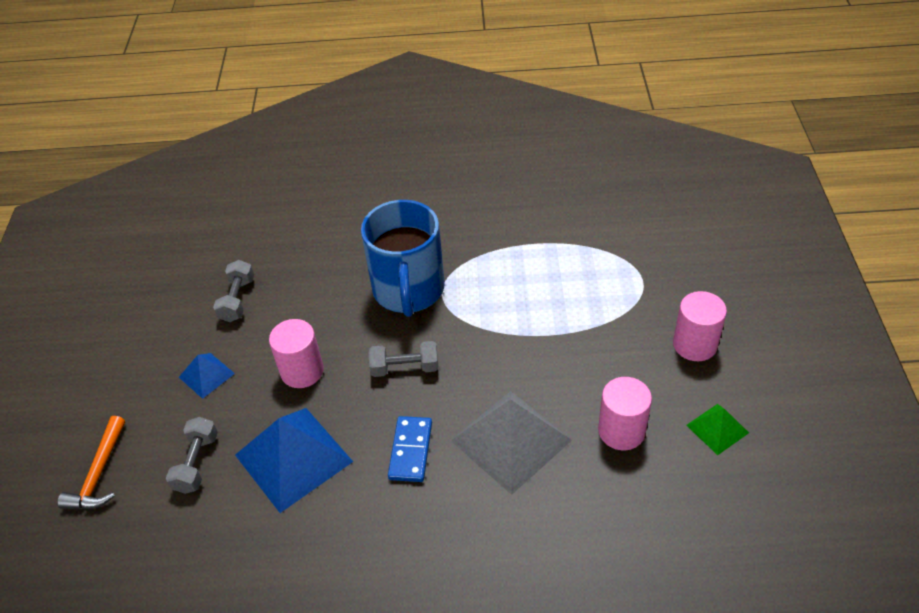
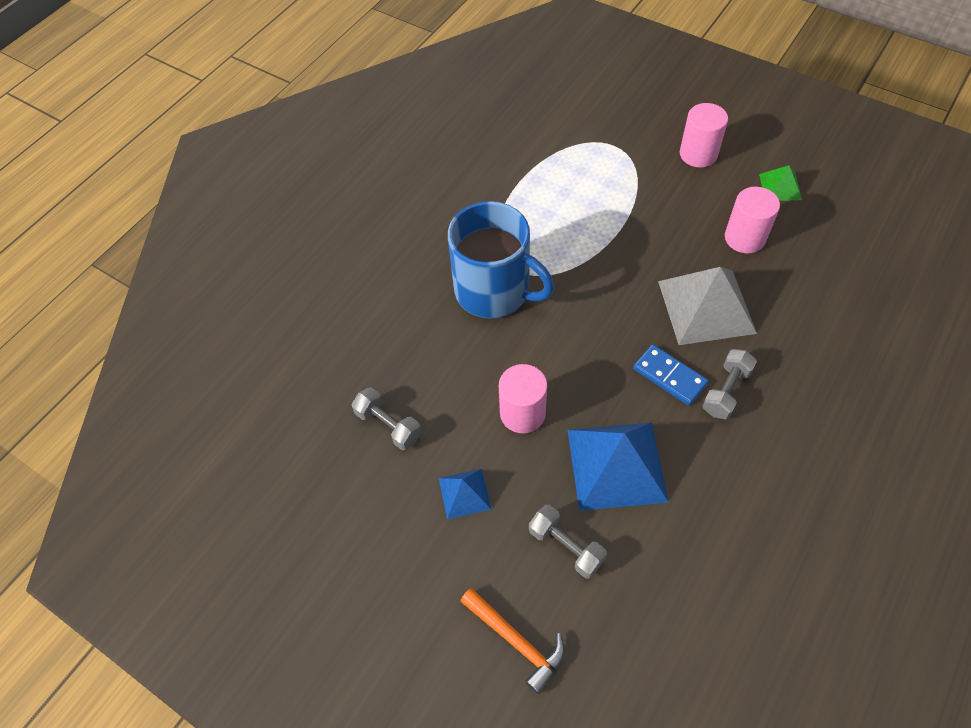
camera: 55 degrees left, 10 degrees up
(405, 368) = (580, 337): grey dumbbell -> grey dumbbell (726, 391)

